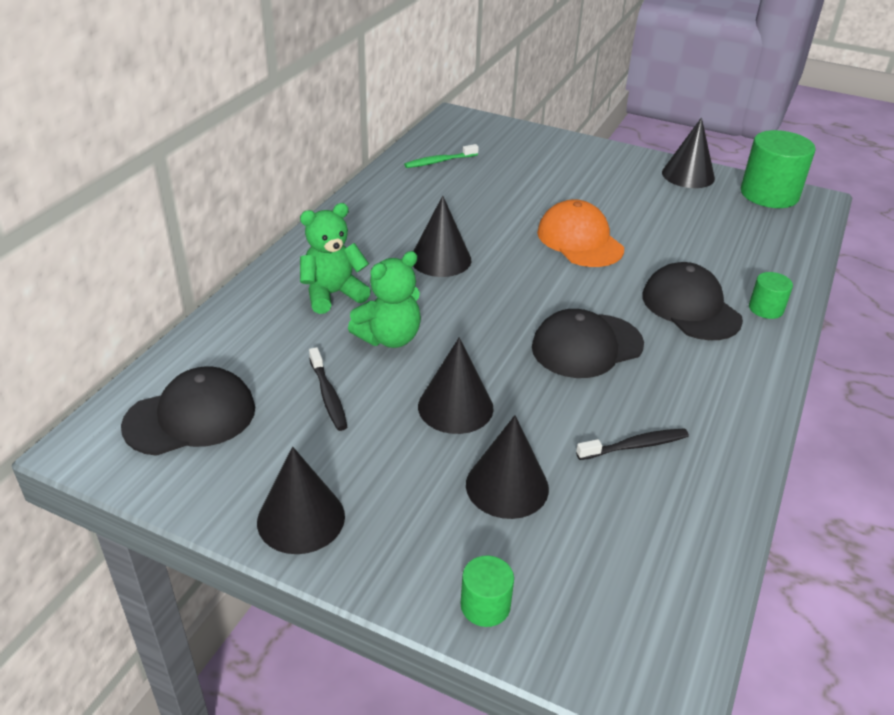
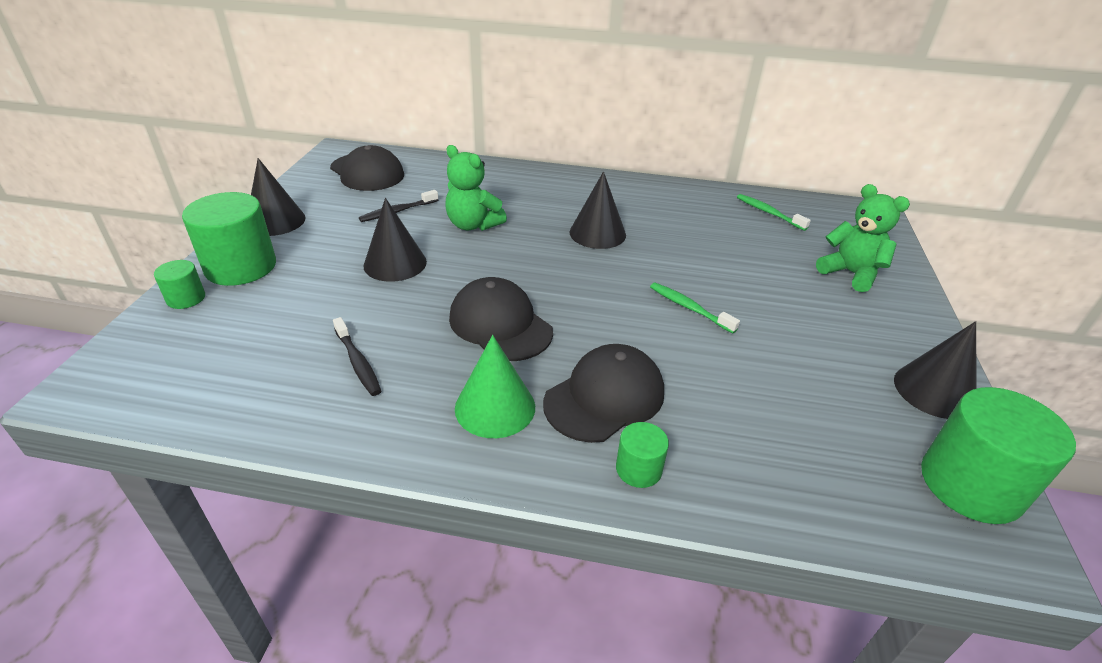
camera: 75 degrees right, 0 degrees up
(333, 294) = (519, 195): green teddy bear -> green teddy bear (850, 273)
(420, 551) = (241, 267): none -> green cylinder
(507, 486) = (304, 296): black cone -> none
(579, 240) = (689, 308): orange cap -> green toothbrush
(701, 366) = (495, 407): none -> green cone

